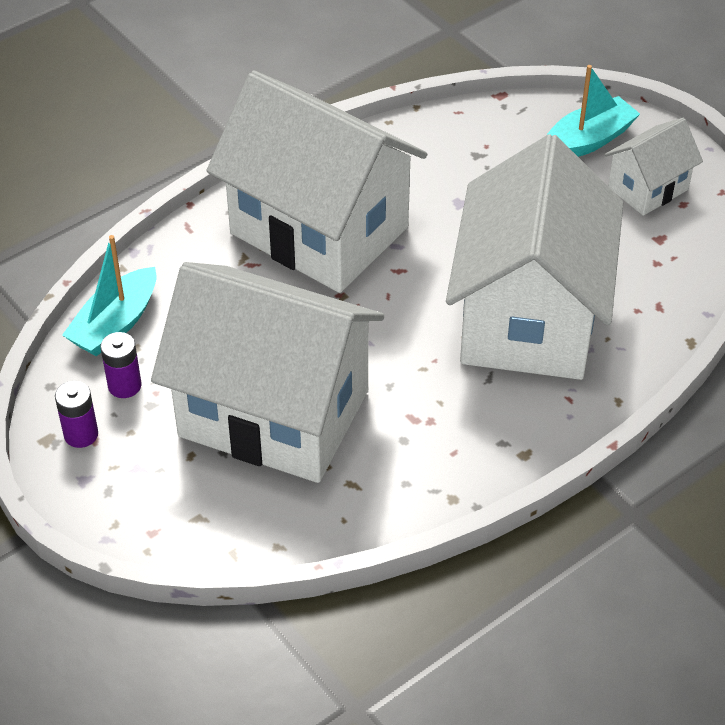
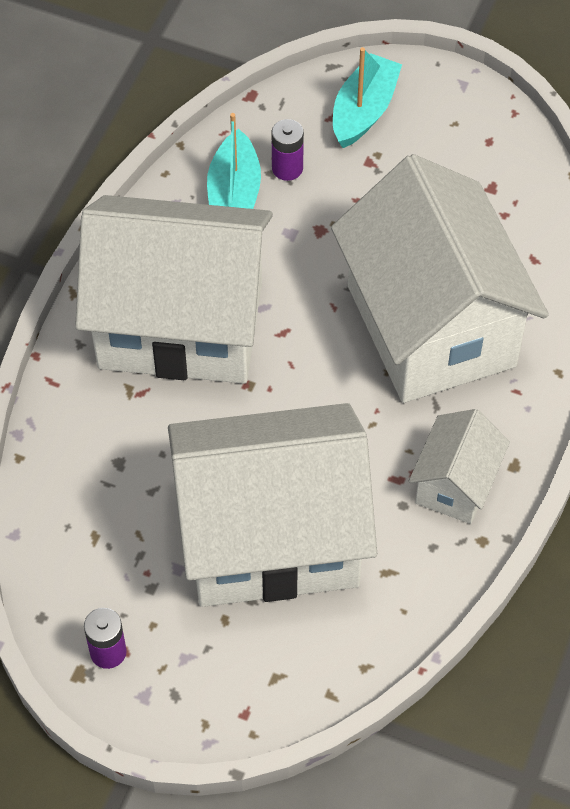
camera: 30 degrees left, 10 degrees up
(115, 324) = (57, 521): turquoise boat -> turquoise boat (234, 195)
(124, 385) = (112, 580): purple battery -> purple battery (287, 168)
(648, 188) = (449, 139): white house -> white house (455, 484)

